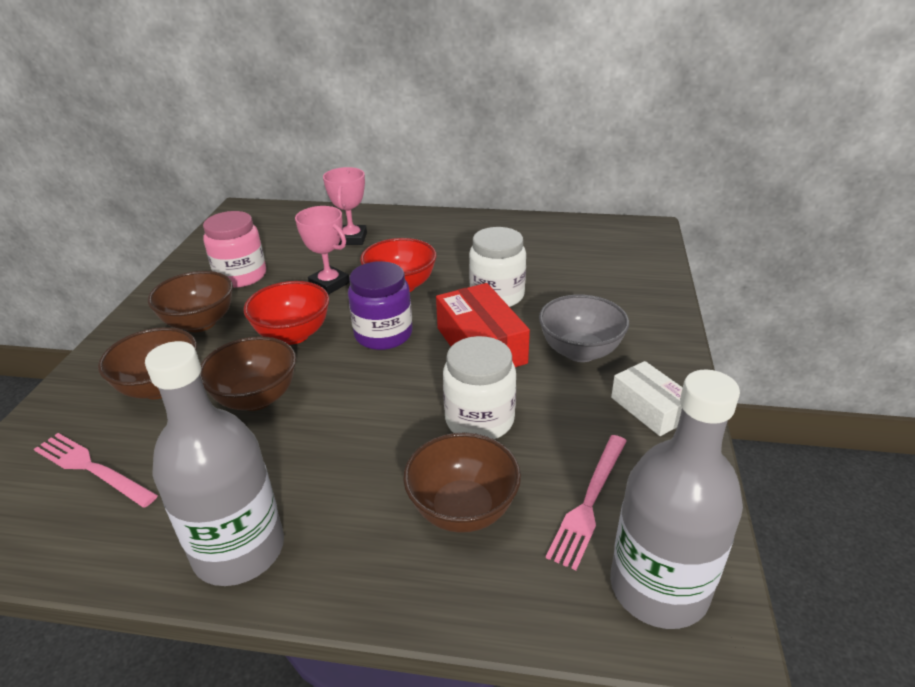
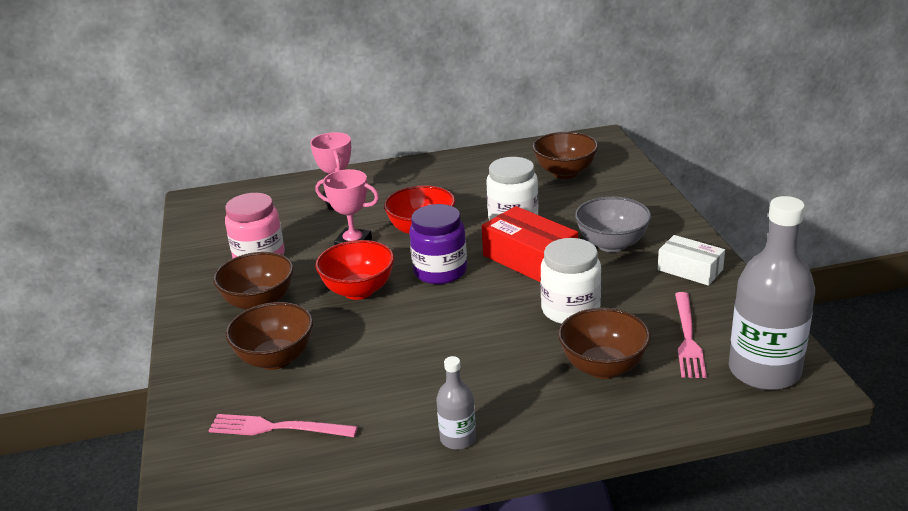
camera: 20 degrees left, 5 degrees down
(239, 550) = (458, 439): grey bottle -> grey bottle, size x0.49
(256, 398) = (372, 343): brown bowl -> brown bowl (565, 173)

